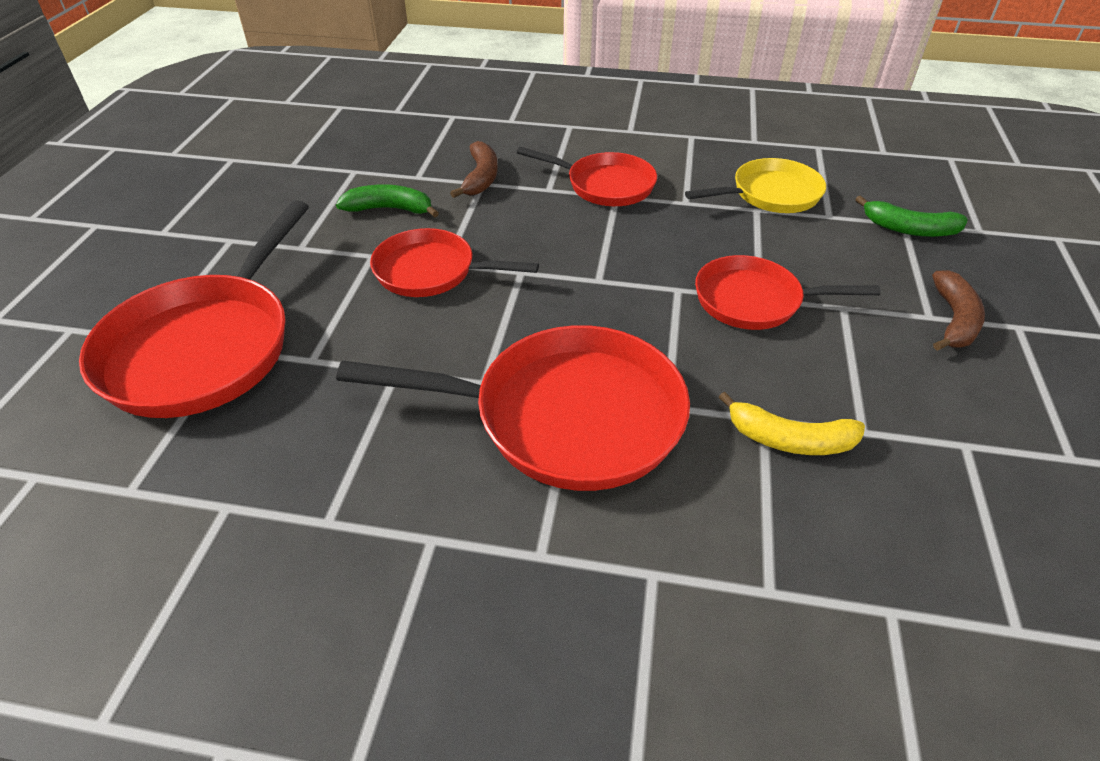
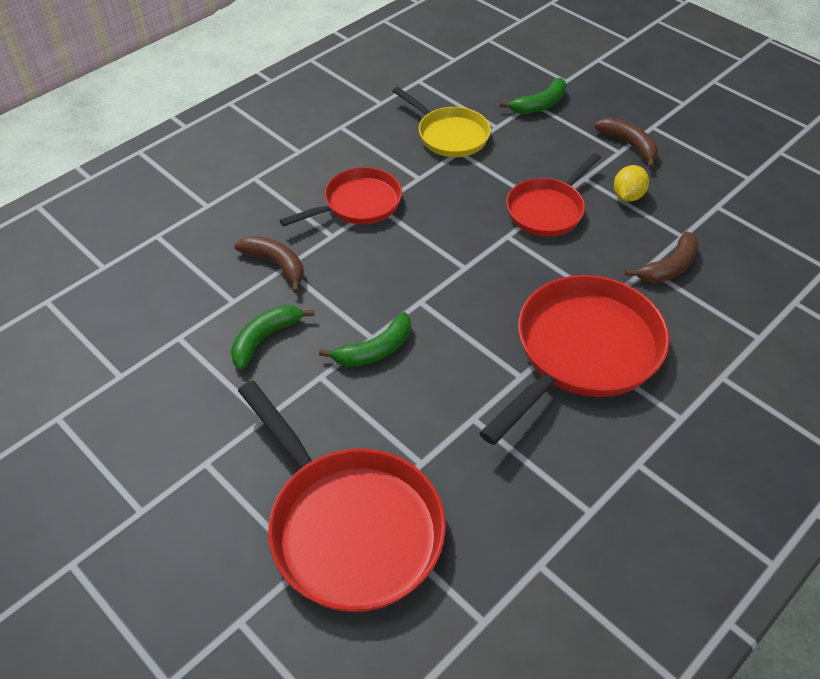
camera: 55 degrees left, 5 degrees up
(431, 271) = (375, 350): red pan -> green banana
(770, 194) = (449, 135): yellow pan -> yellow pan turned 120 degrees clockwise
(789, 439) = (668, 267): yellow banana -> brown banana
(864, 353) = (627, 196): none -> yellow lemon

